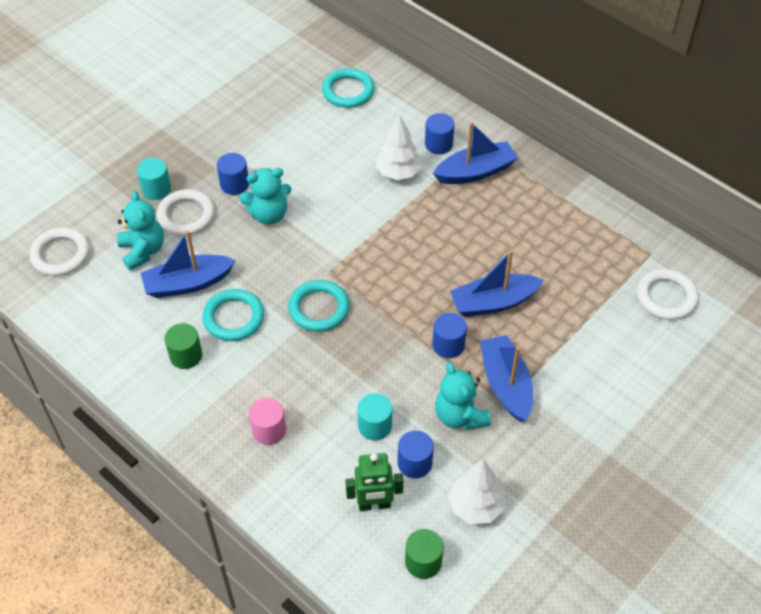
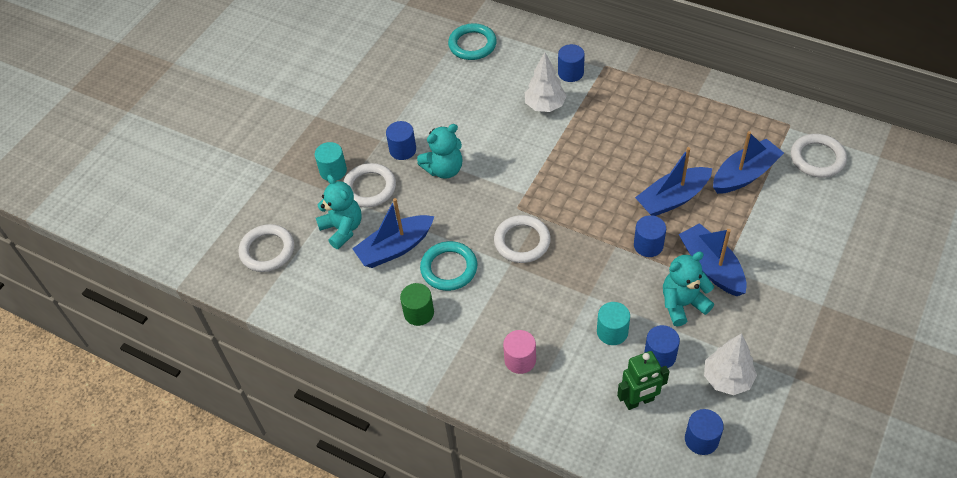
camera: 10 degrees left, 0 degrees up
(319, 308) = (522, 241): turquoise ring -> white ring
(423, 562) = (701, 439): green cylinder -> blue cylinder
(460, 416) = (682, 304): turquoise teddy bear -> turquoise teddy bear turned 105 degrees clockwise
(475, 172) = (612, 89): blue boat -> blue boat (744, 174)

